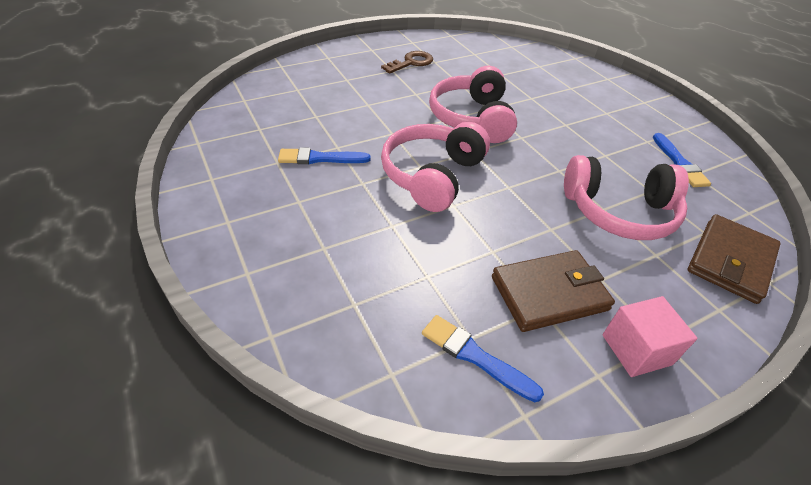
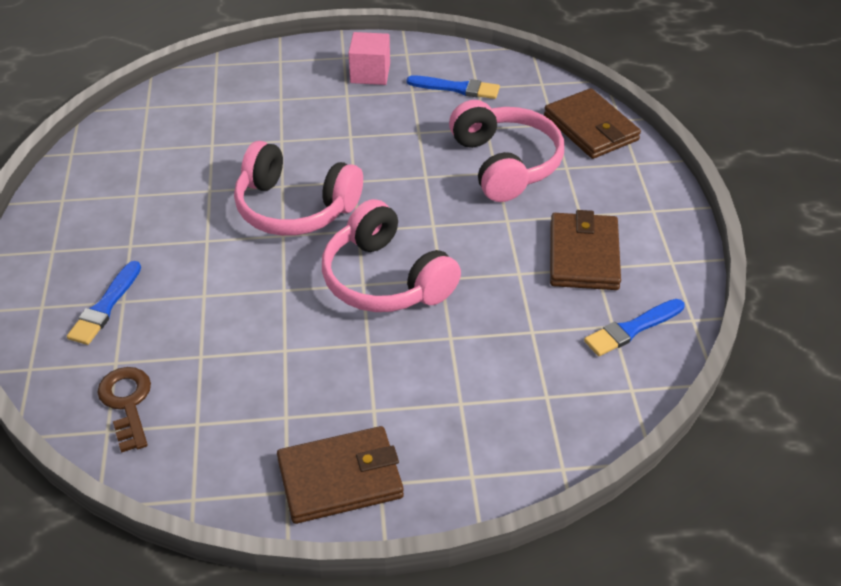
camera: 65 degrees left, 0 degrees up
(228, 200) = (340, 478): none -> brown wallet
(320, 158) = (300, 372): blue brush -> blue brush (105, 306)
(411, 63) = (123, 219): brown key -> brown key (127, 403)
(619, 212) = (505, 164): pink headphones -> pink headphones turned 45 degrees counterclockwise
(636, 349) = (656, 229): pink cube -> pink cube (370, 73)

